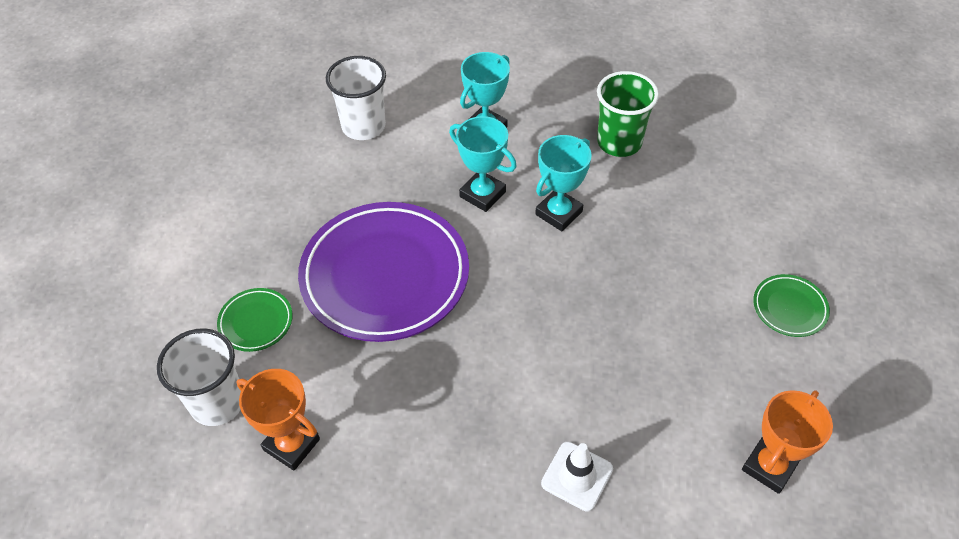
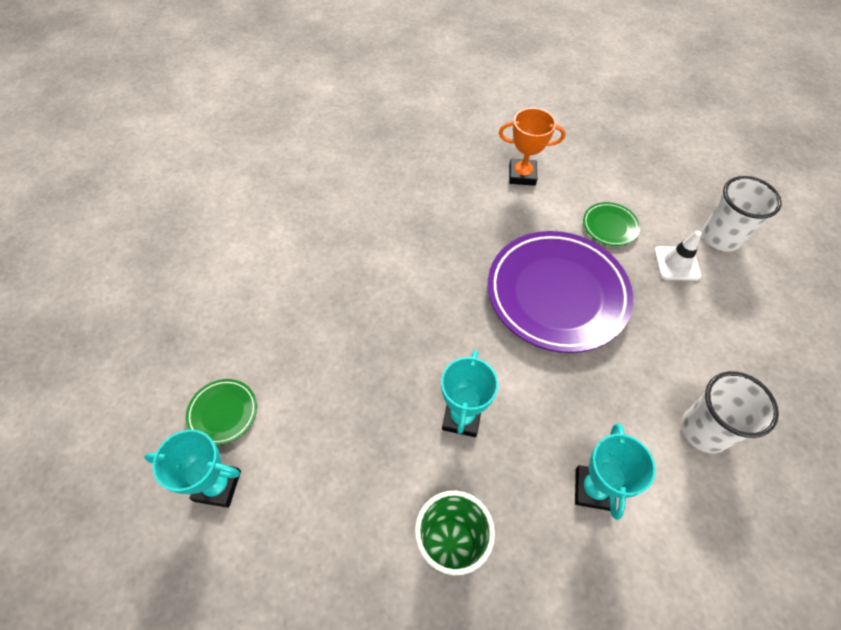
camera: 150 degrees right, 5 degrees up
(217, 402) = (583, 177): white cup -> white cup (720, 237)
(482, 194) = (539, 405): turquoise trophy -> turquoise trophy (217, 486)
(577, 476) = (346, 225): white traffic cone -> white traffic cone (676, 263)
(769, 466) = (222, 279): orange trophy -> none

